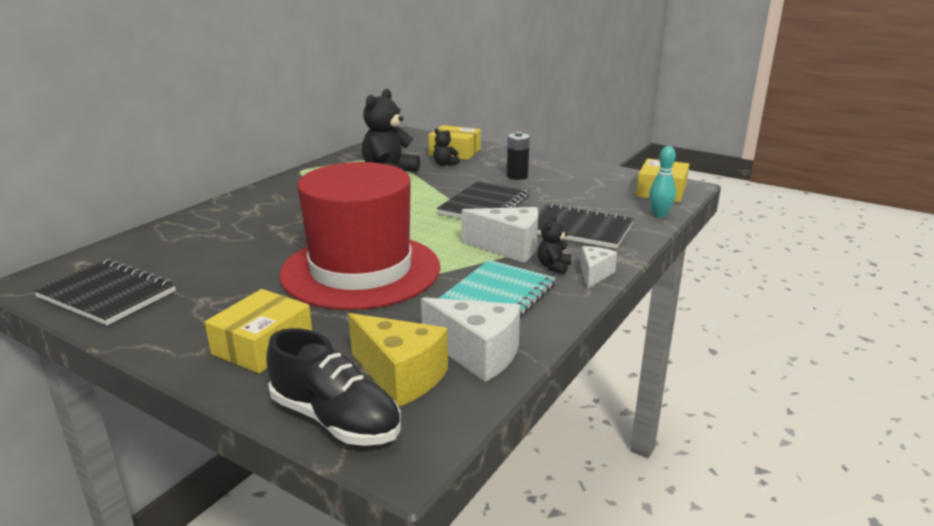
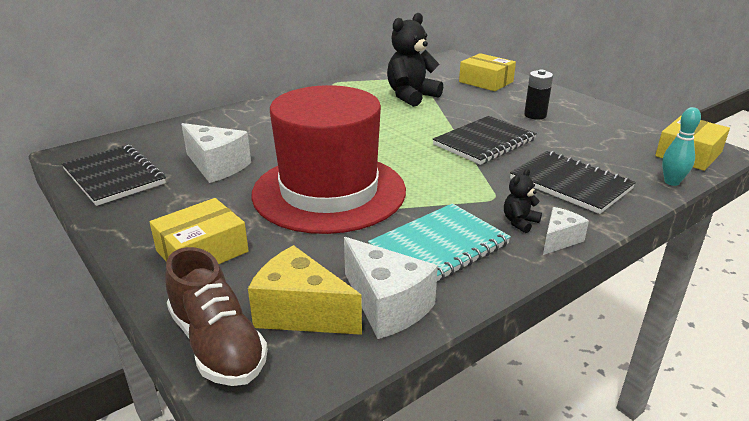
camera: 20 degrees right, 5 degrees up
(335, 419) = (217, 344): black shoe -> brown shoe
(400, 376) = (301, 313): yellow cheese -> yellow cheese turned 150 degrees clockwise
(444, 164) = (469, 93): black teddy bear -> none
(508, 248) = (483, 193): white cheese -> white cheese (217, 166)

